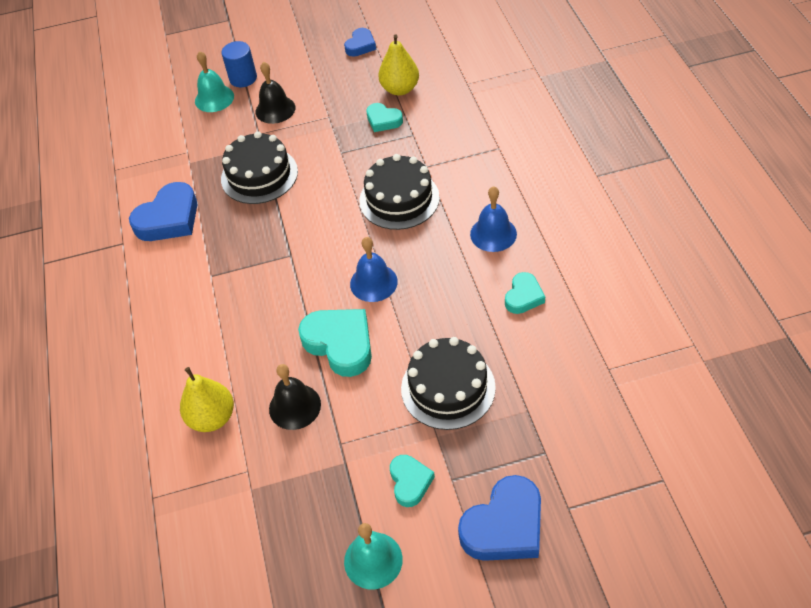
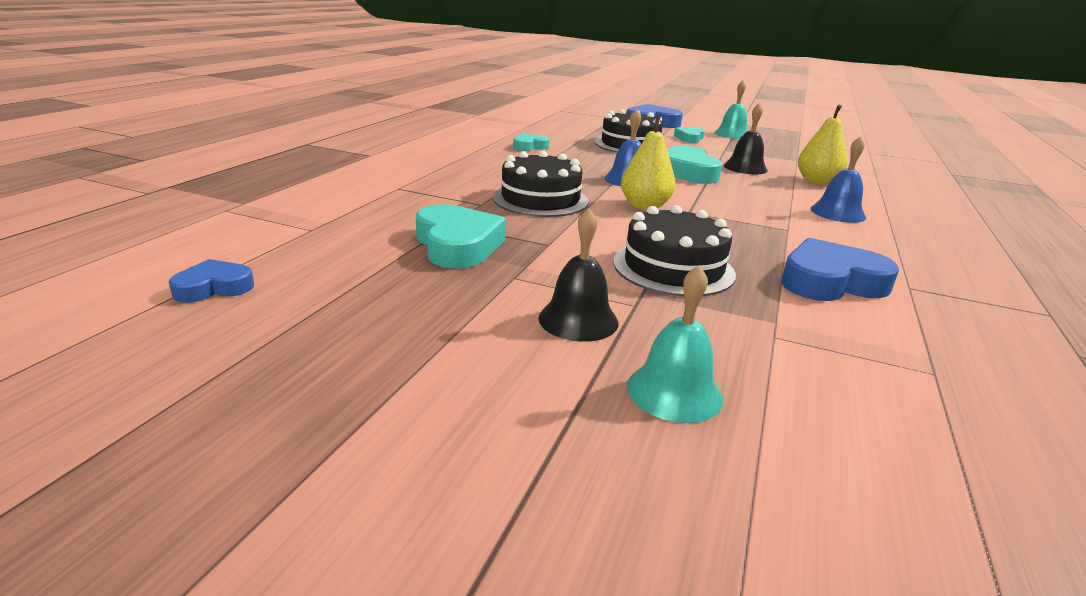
camera: 150 degrees left, 25 degrees down
(243, 78) = (584, 397): blue cylinder -> none
(360, 45) = (319, 332): blue heart -> blue heart (214, 288)
(383, 120) = (457, 245): turquoise heart -> turquoise heart, size x1.74
(400, 89) = (384, 259): yellow pear -> yellow pear (645, 206)
(493, 234) = (499, 164): blue bell -> blue bell (837, 213)

